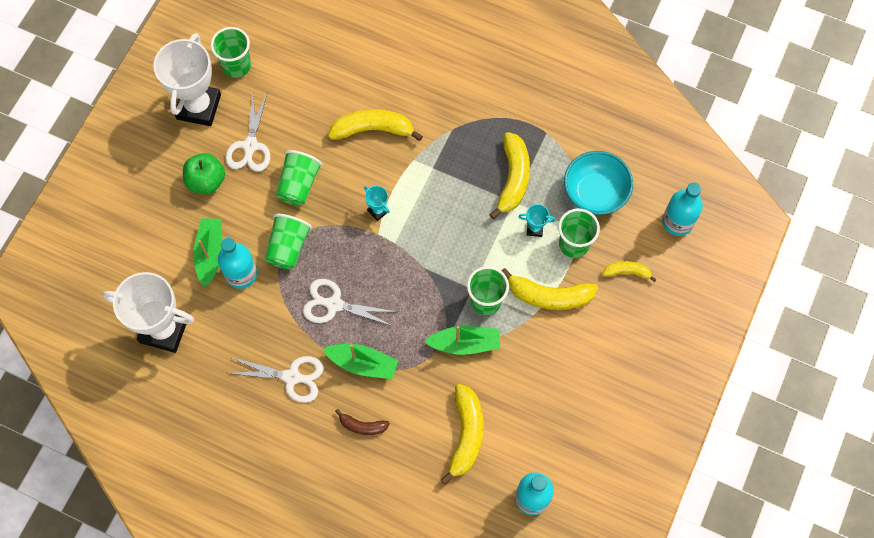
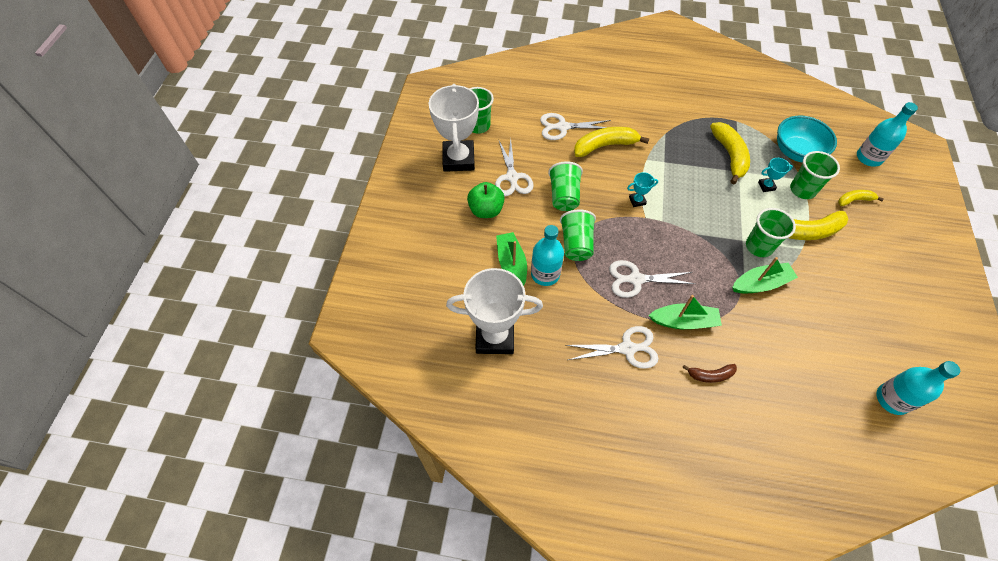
camera: 15 degrees left, 10 degrees down
(334, 91) = (562, 127): none -> white scissors
(378, 211) = (637, 201): turquoise trophy -> turquoise trophy turned 45 degrees counterclockwise
(466, 434) = (803, 358): yellow banana -> none

